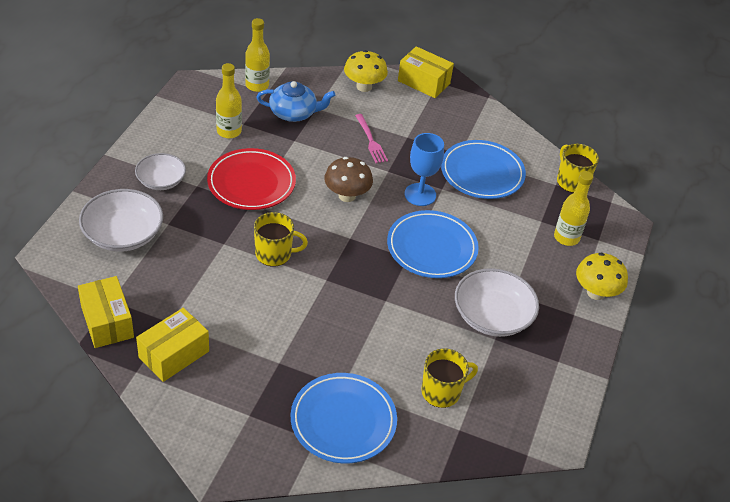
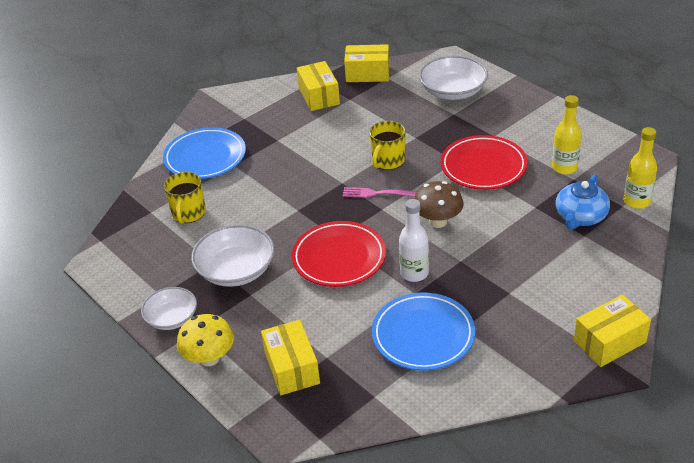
camera: 125 degrees right, 5 degrees down
(161, 181) = (509, 118): white bowl -> white bowl (171, 318)
(364, 86) = (613, 284): yellow mushroom -> none
(371, 141) = (513, 261): pink fork -> pink fork (377, 193)
(420, 194) = (414, 273): blue goblet -> white bottle
(431, 248) = (339, 258): blue plate -> red plate
(566, 237) = (292, 368): yellow bottle -> yellow box
(571, 181) = (371, 414): yellow mug -> none

